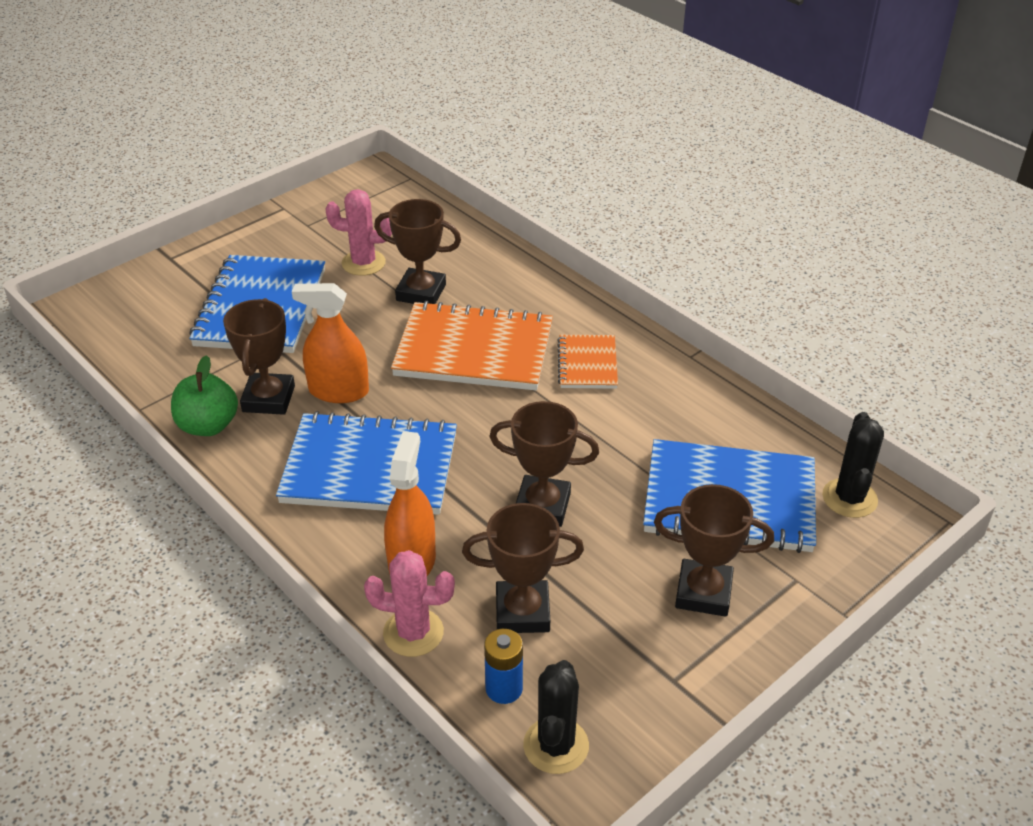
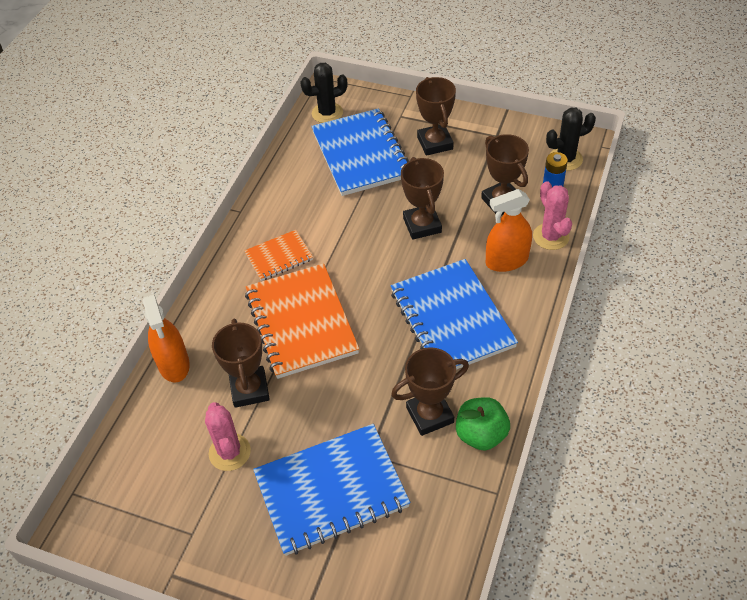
camera: 115 degrees left, 10 degrees up
(338, 391) = (394, 377): orange spray bottle -> orange spray bottle (174, 364)

